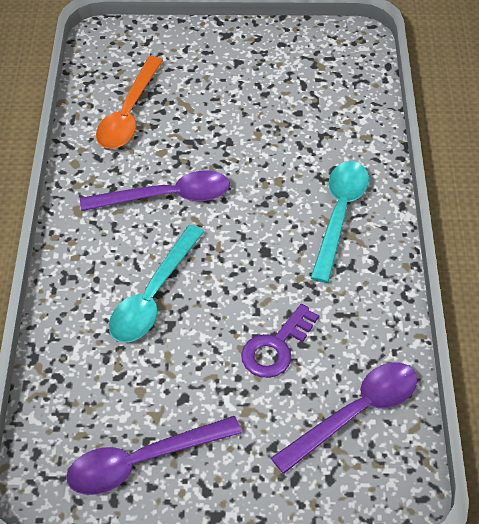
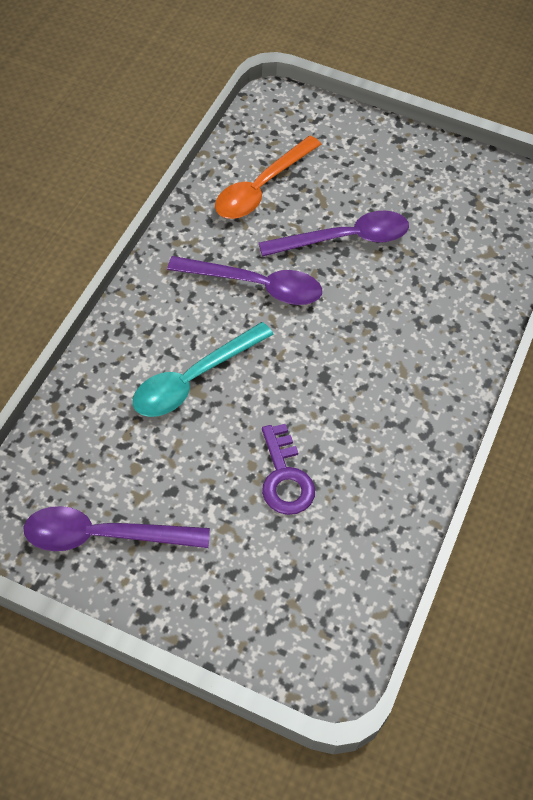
camera: 20 degrees right, 5 degrees up
(276, 347) = (285, 477): purple key -> purple key turned 75 degrees counterclockwise
(339, 215) = (418, 368): turquoise spoon -> none
(355, 413) = (329, 575): purple spoon -> purple spoon (345, 239)

